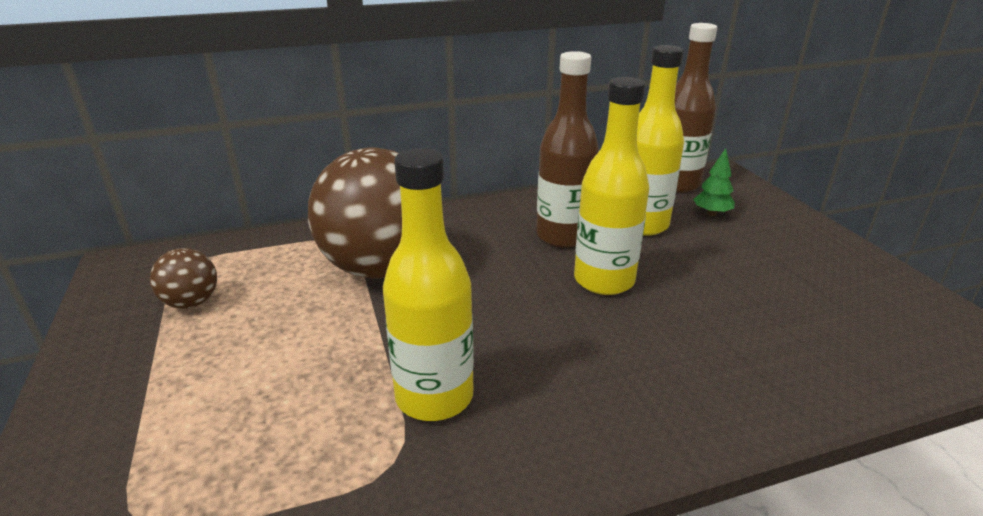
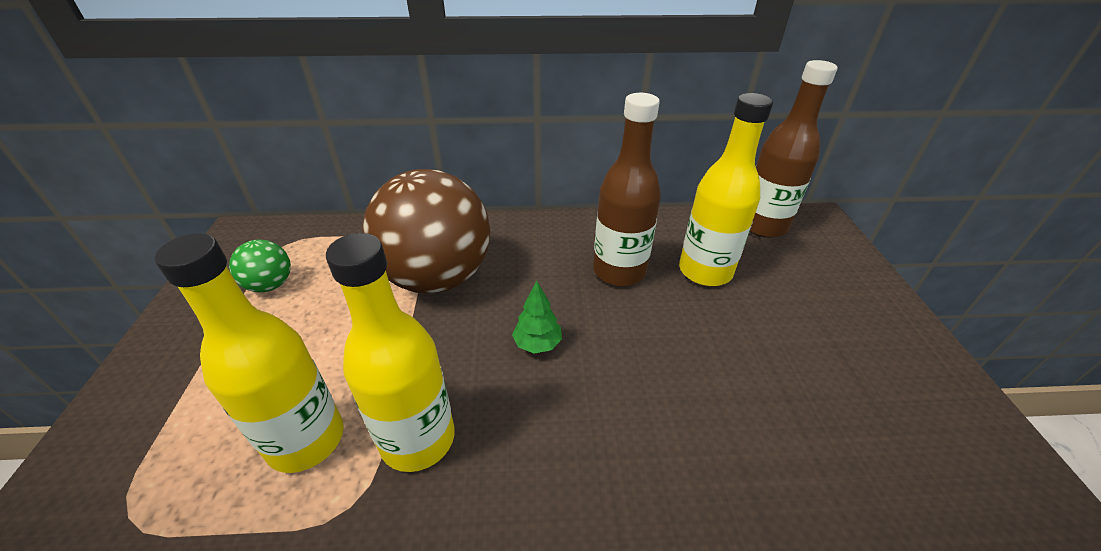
camera: 15 degrees right, 10 degrees up
(191, 302) = (270, 285): brown ball -> green ball
(604, 280) = (636, 334): yellow bottle -> yellow bottle (306, 440)
(711, 213) = (785, 270): green tree -> green tree (537, 344)

